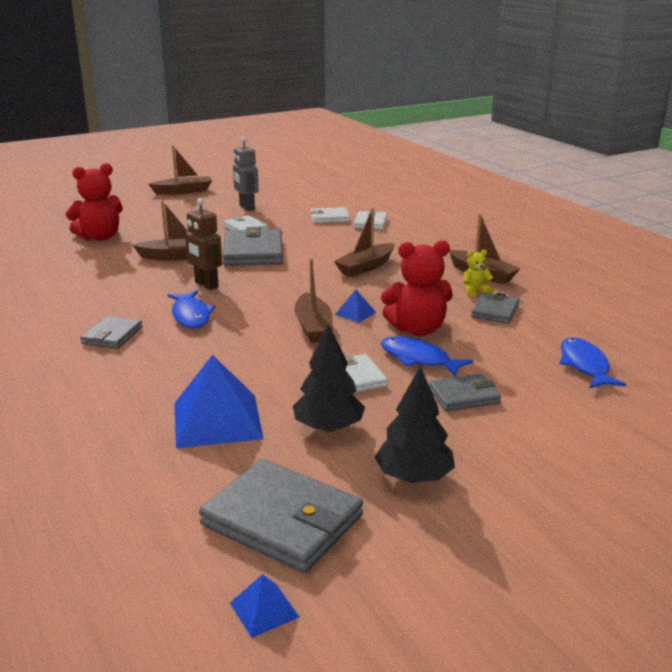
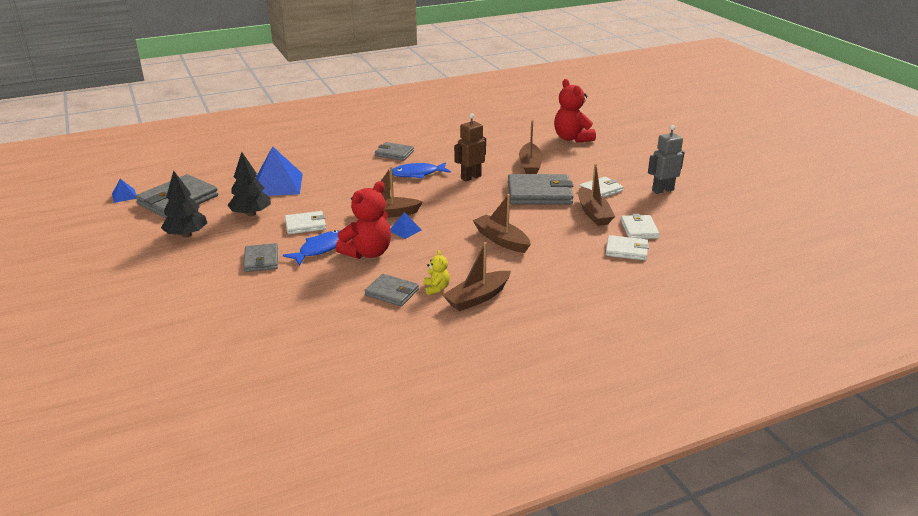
camera: 95 degrees right, 5 degrees up
(183, 191) = (706, 162): brown boat -> brown boat (593, 213)
(417, 330) = (367, 253): red teddy bear -> red teddy bear turned 135 degrees counterclockwise
(585, 365) = (277, 318): blue fish -> none

